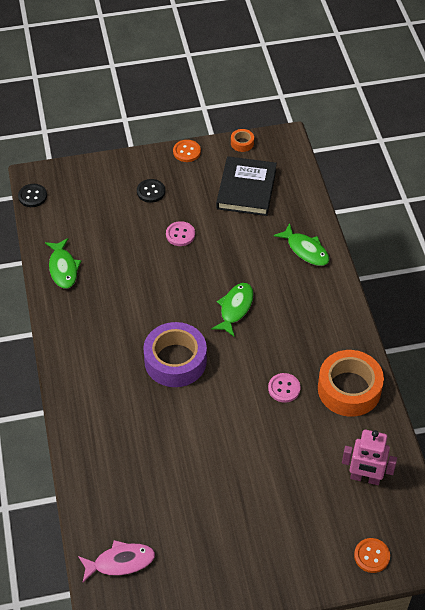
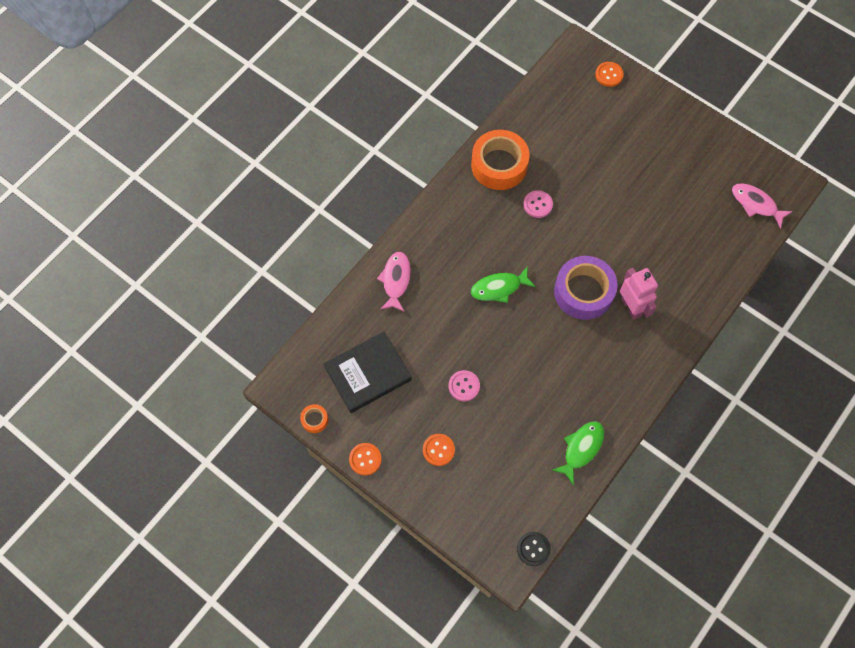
camera: 130 degrees left, 15 degrees up
(151, 191) = (438, 450): black button -> orange button
(305, 250) = (396, 280): green fish -> pink fish
(365, 478) = (559, 112): pink robot -> pink robot (631, 307)

